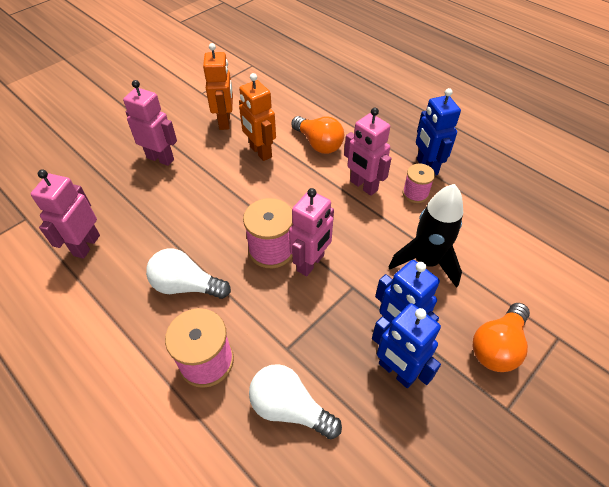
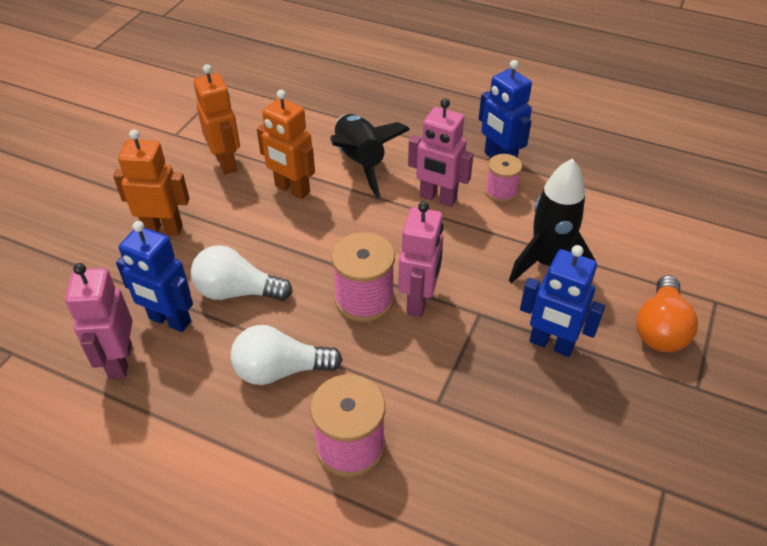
camera: 20 degrees left, 5 degrees down
(160, 158) = (163, 229): pink robot -> orange robot
(289, 408) = (472, 463): white light bulb -> white light bulb (237, 291)
(318, 144) = (360, 162): orange light bulb -> black rocket
(396, 371) = (569, 387): blue robot -> blue robot (169, 320)

